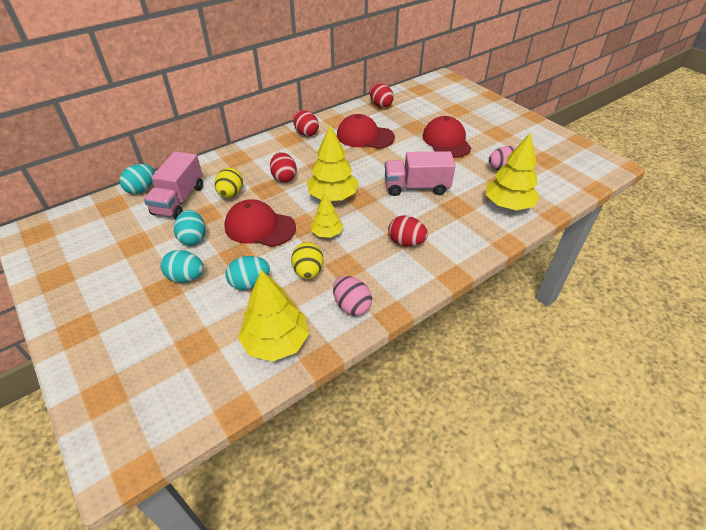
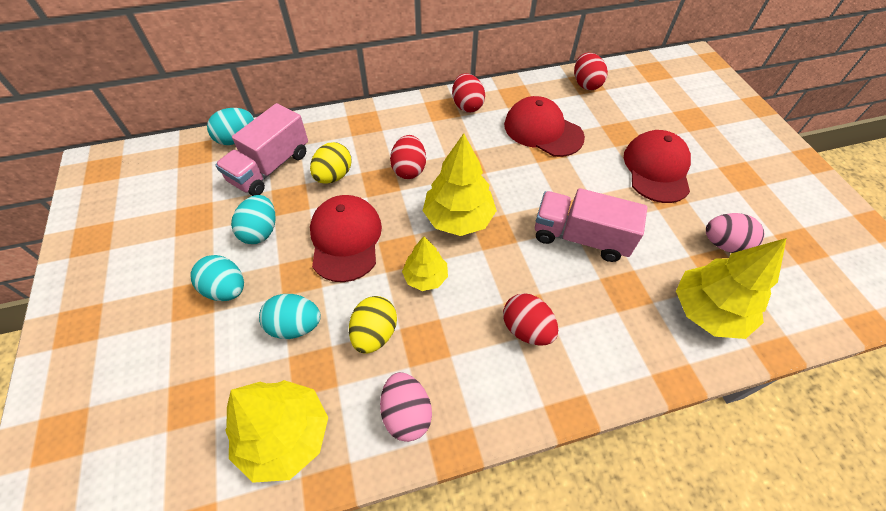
camera: 20 degrees right, 10 degrees up
(260, 227) = (345, 239): red cap -> red cap turned 45 degrees clockwise

